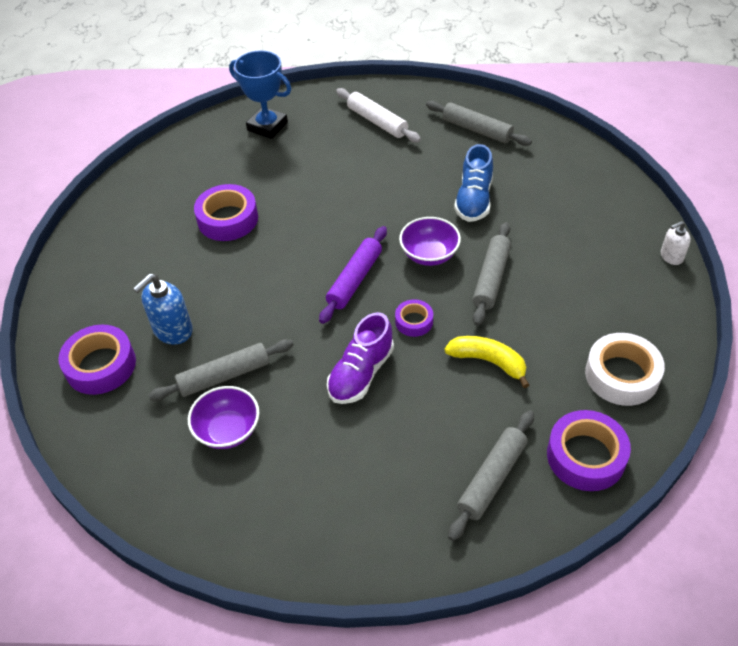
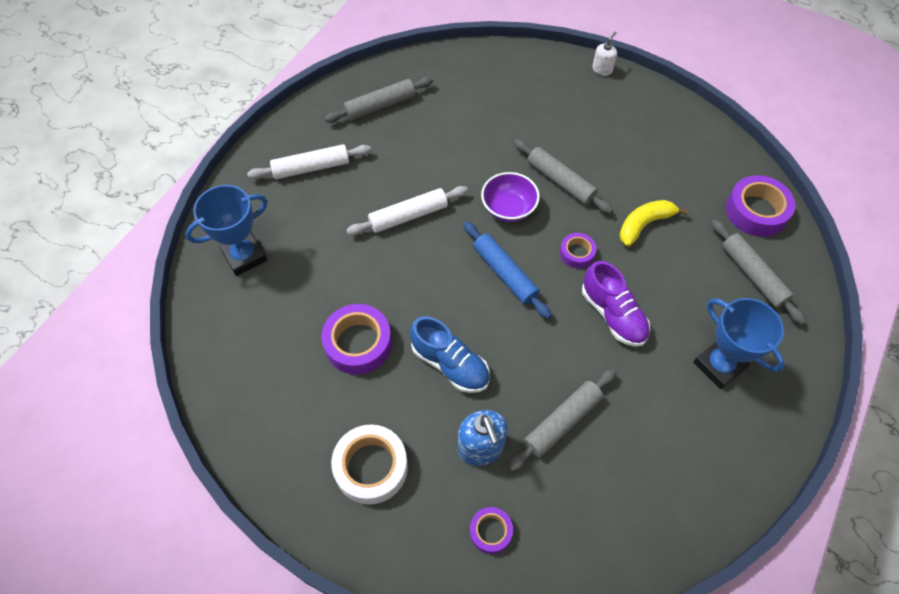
camera: 65 degrees left, 10 degrees up
(101, 365) = (490, 531): purple tape -> purple tape, size x0.56
(224, 376) = (562, 422): grey rolling pin -> grey rolling pin turned 45 degrees clockwise
(228, 430) = (625, 442): purple bowl -> none
(355, 280) = (505, 273): purple rolling pin -> blue rolling pin
(355, 481) = (719, 365): none -> blue trophy
(371, 195) = (408, 216): none -> white rolling pin
(474, 200) = (464, 149): blue shoe -> blue shoe (450, 364)
(621, 375) = (696, 155): white tape -> white tape (371, 467)
(671, 257) = (602, 69): white soap dispenser -> white soap dispenser turned 150 degrees counterclockwise

